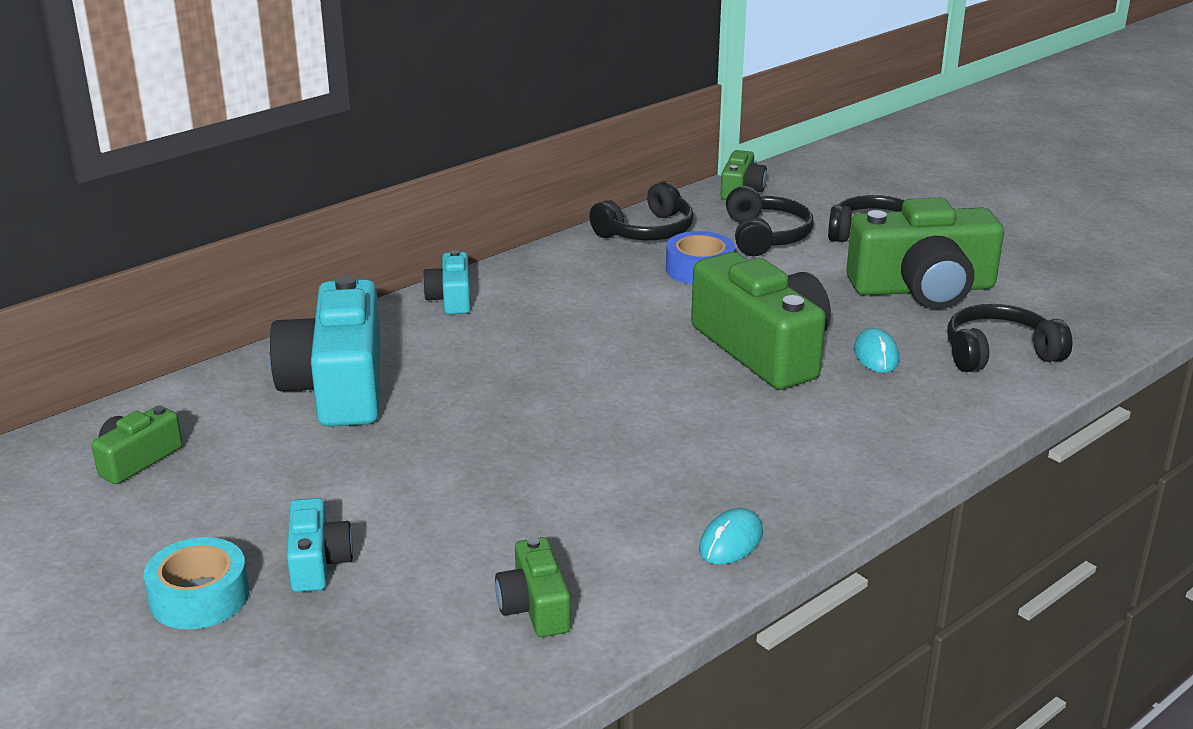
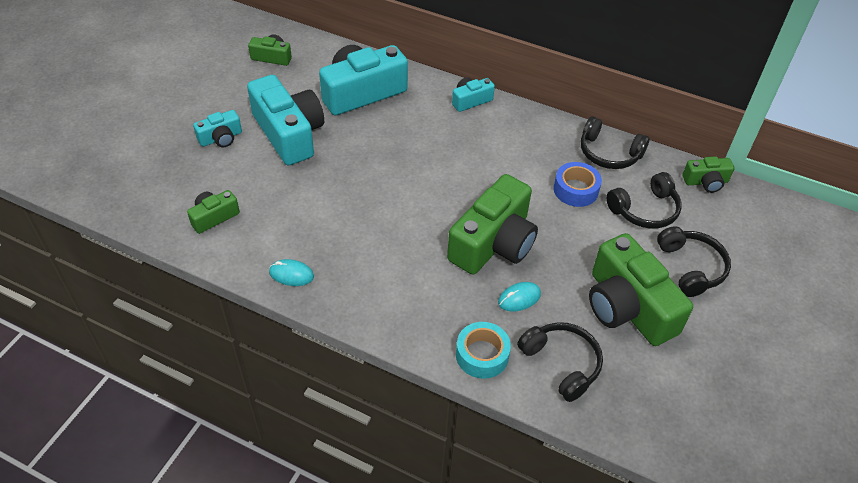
camera: 65 degrees right, 20 degrees up
(199, 597) = (186, 113): turquoise tape -> turquoise tape (482, 355)
(376, 480) = (289, 133): none -> turquoise camera

